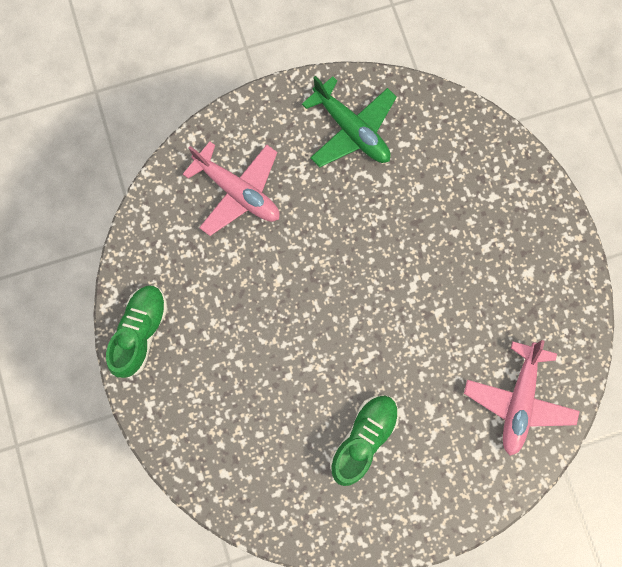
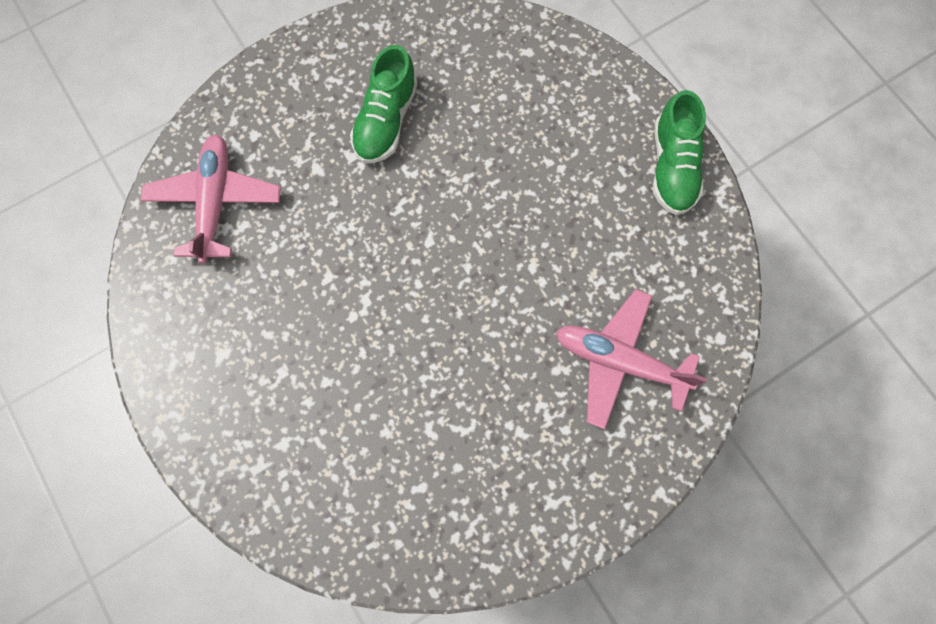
camera: 165 degrees right, 5 degrees down
(351, 130) = (496, 489): green plane -> none

